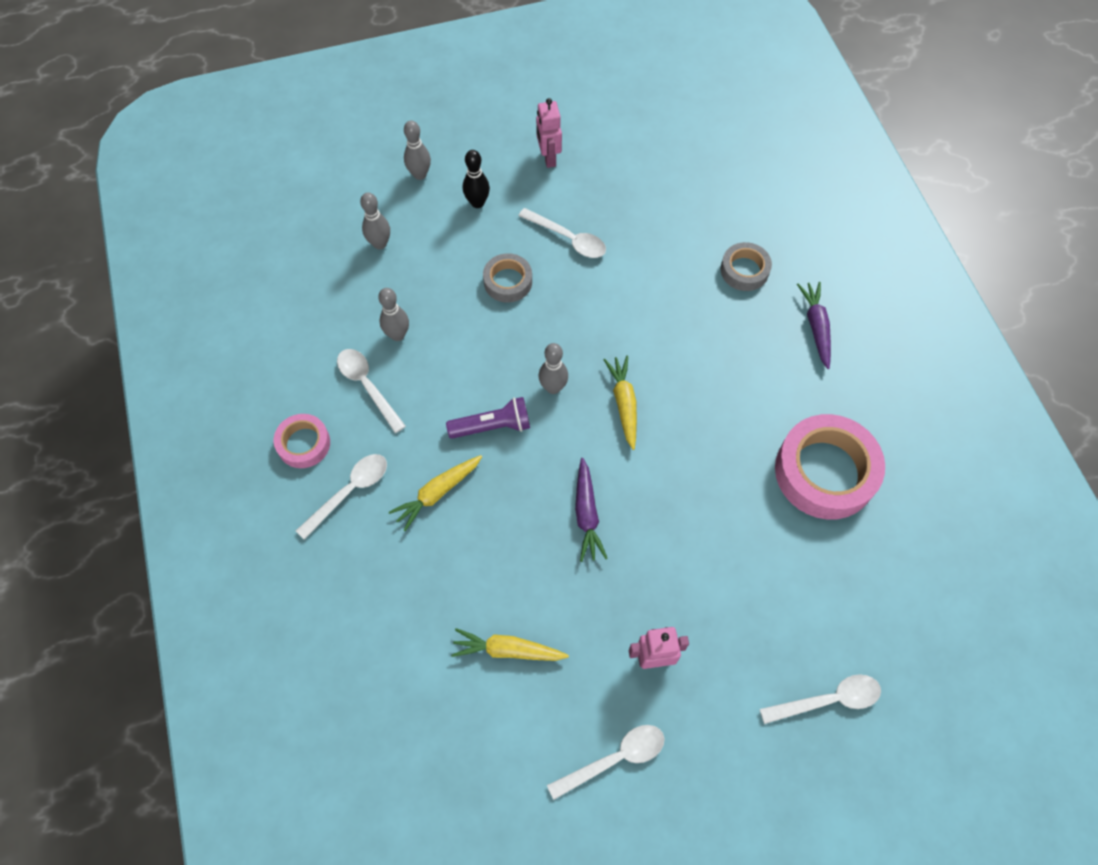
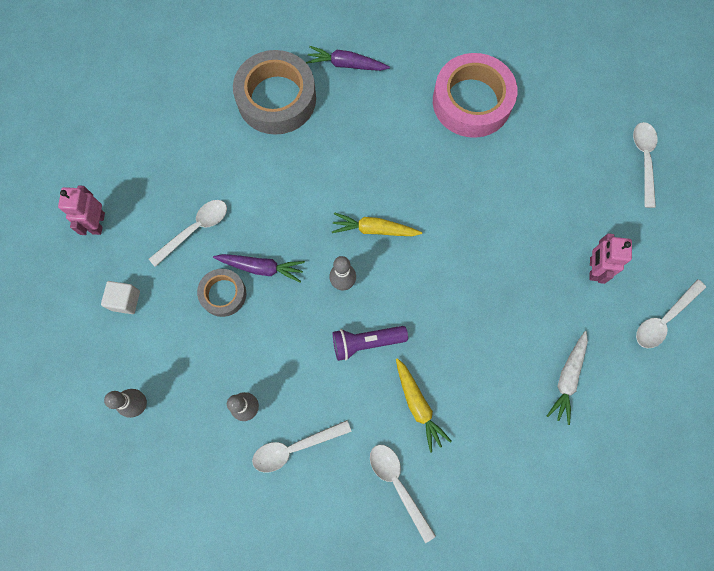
camera: 75 degrees left, 10 degrees up
(303, 444) = (338, 520): pink tape -> none
(420, 174) = (70, 348): grey bowling pin -> none
(477, 203) = (125, 300): black bowling pin -> white cube
(493, 426) = (366, 343): purple flashlight -> purple flashlight turned 105 degrees counterclockwise
(508, 650) = (567, 378): yellow carrot -> white carrot
(548, 158) = (98, 223): pink robot -> pink robot turned 90 degrees clockwise
(586, 514) = (466, 286): purple carrot -> purple carrot (261, 268)
(615, 758) = (663, 319): white spoon -> white spoon turned 120 degrees counterclockwise
(744, 270) = (276, 98): grey tape -> grey tape, size x1.88

